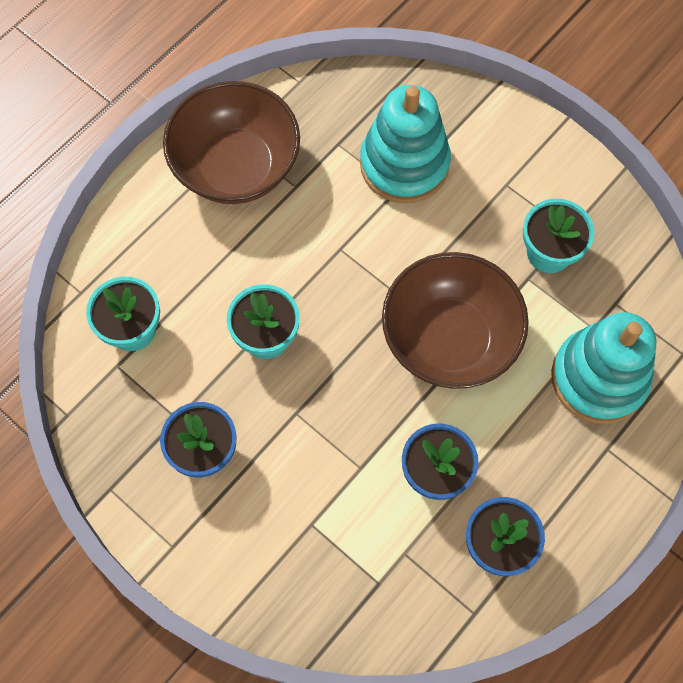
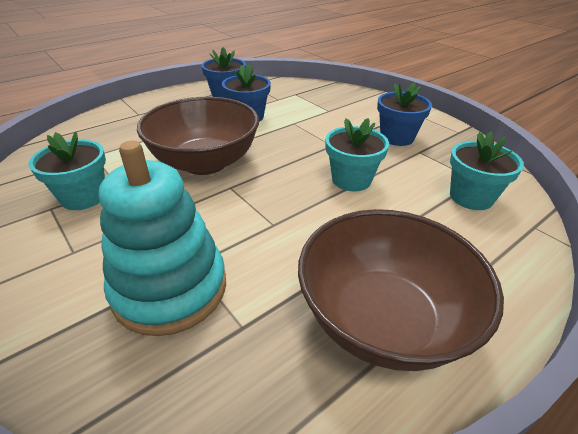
camera: 170 degrees left, 30 degrees down
(599, 378) = (115, 136): turquoise stacking toy -> none

